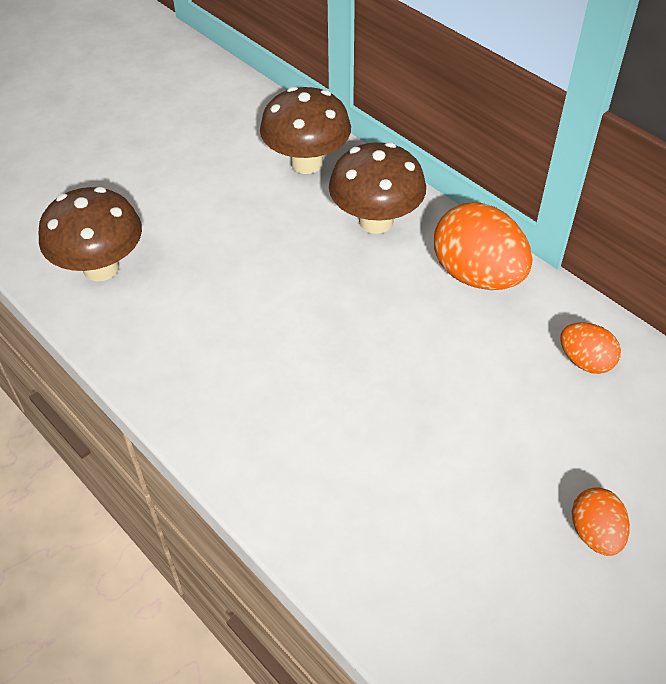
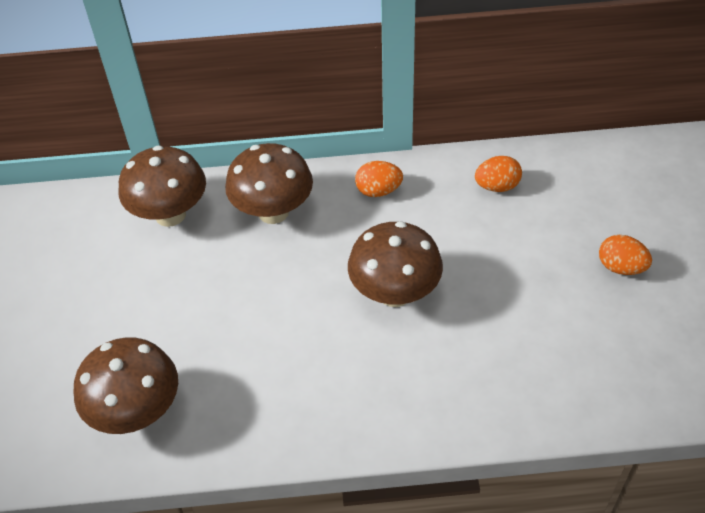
camera: 50 degrees left, 0 degrees up
(370, 359) = (395, 293): none -> brown mushroom
(477, 275) = (378, 191): orange egg -> orange egg, size x0.53

